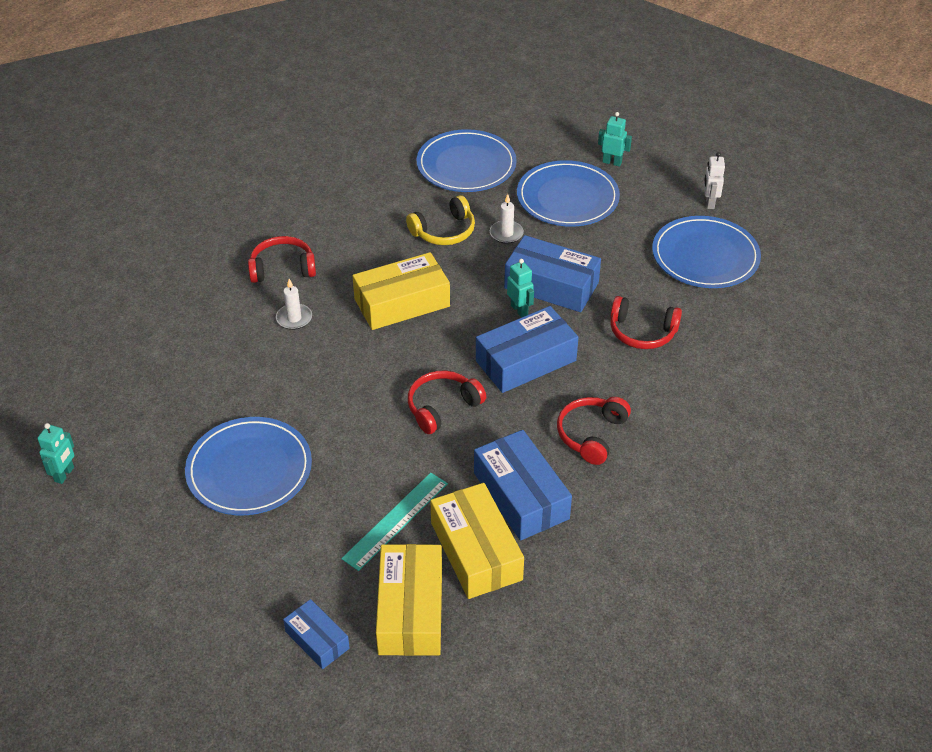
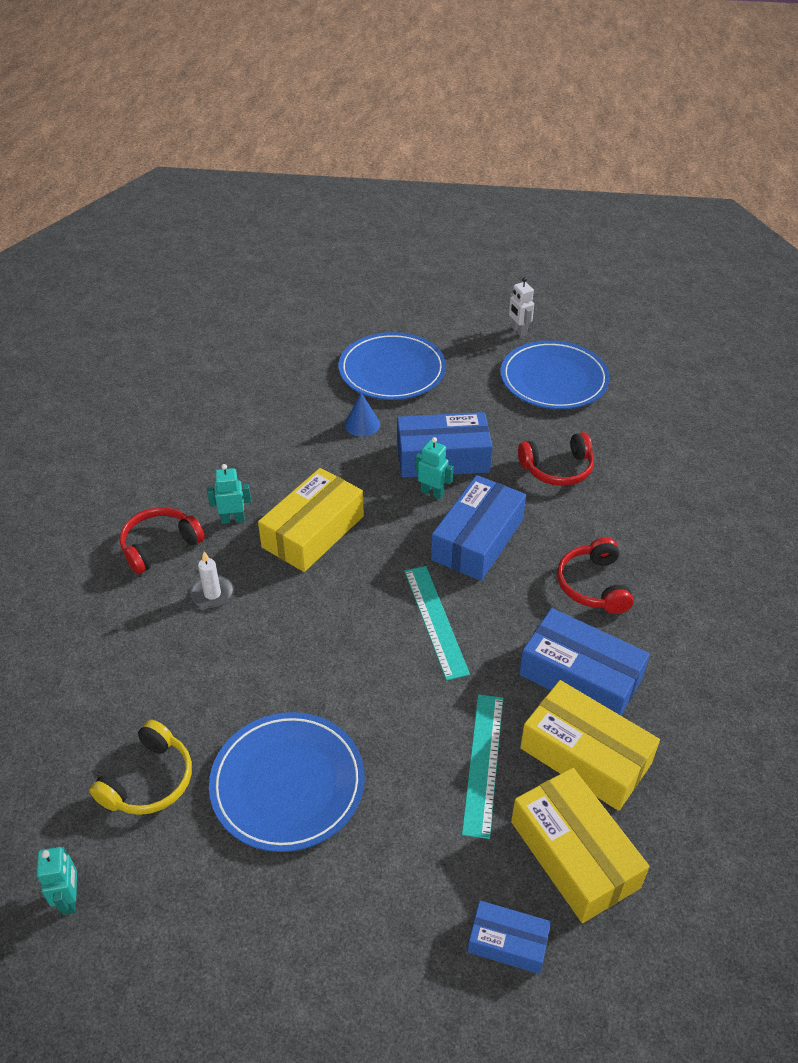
camera: 30 degrees left, 0 degrees up
(442, 407) = (435, 621): red headphones -> turquoise ruler
(444, 231) = (300, 444): yellow headphones -> yellow headphones (149, 781)
(466, 165) = (272, 373): blue plate -> none
(506, 234) = (362, 424): white candle -> blue cone
(612, 162) = (406, 324): turquoise robot -> turquoise robot (233, 519)

